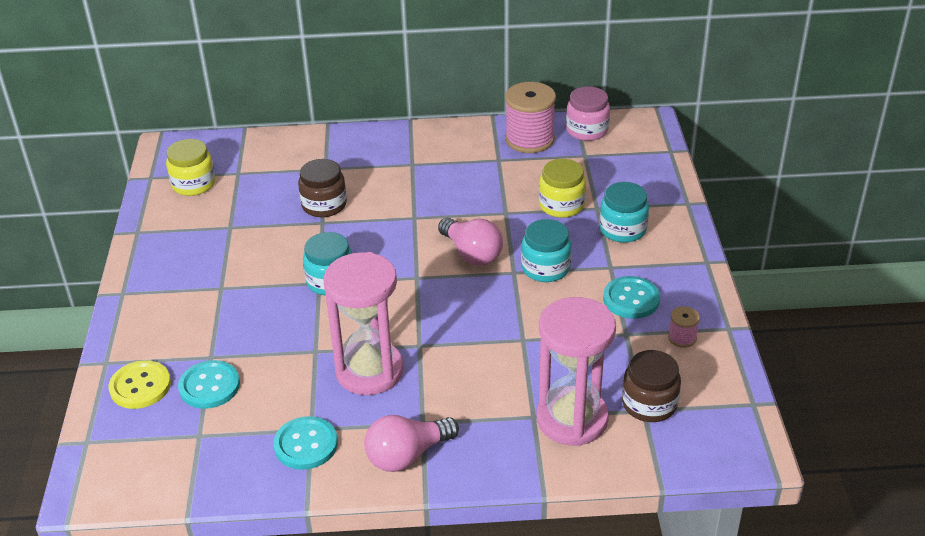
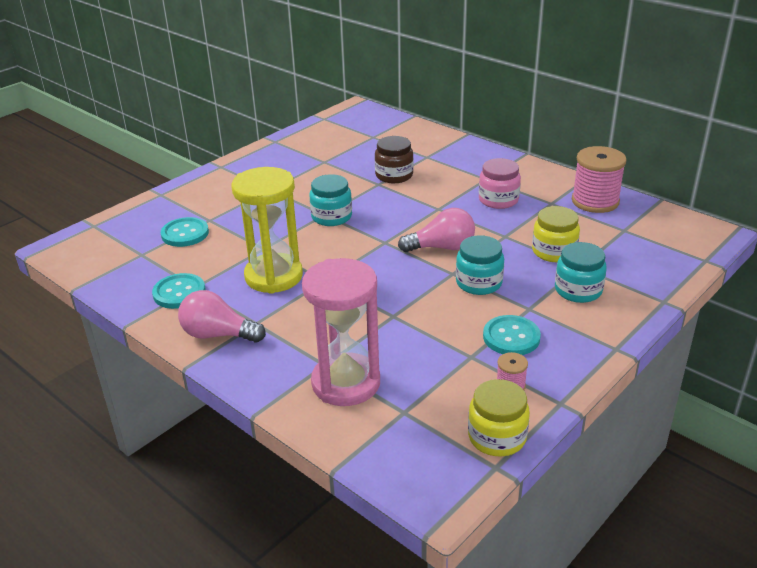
camera: 45 degrees right, 5 degrees down
(140, 386) = (156, 214): yellow button -> none
(193, 184) = (340, 131): yellow jar -> yellow jar (497, 437)
(369, 371) = (274, 276): pink hourglass -> yellow hourglass
(472, 253) = (442, 247): pink light bulb -> pink light bulb turned 105 degrees counterclockwise
(587, 130) = (652, 215): pink jar -> pink jar (498, 200)
(649, 404) = (414, 411): brown jar -> none

